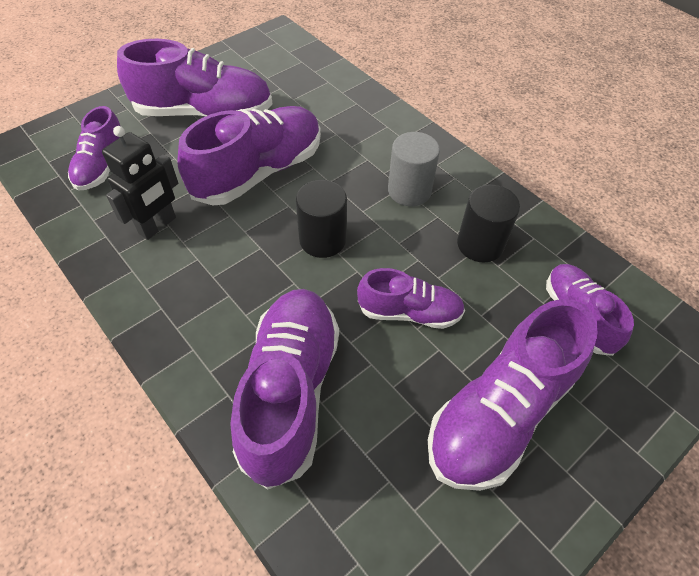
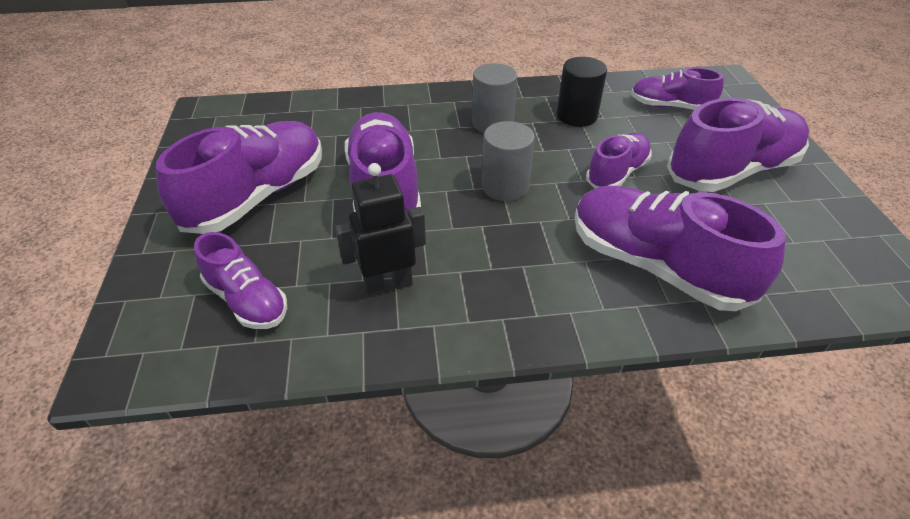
camera: 55 degrees left, 10 degrees down
(158, 226) = (388, 284): black robot -> black robot turned 90 degrees counterclockwise
(322, 240) = (505, 186): black cylinder -> grey cylinder
(500, 413) = (731, 171): purple shoe -> purple shoe turned 105 degrees counterclockwise

